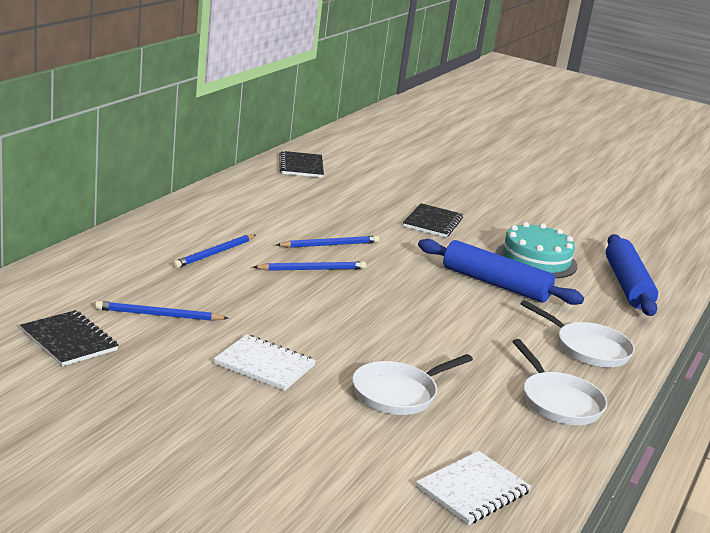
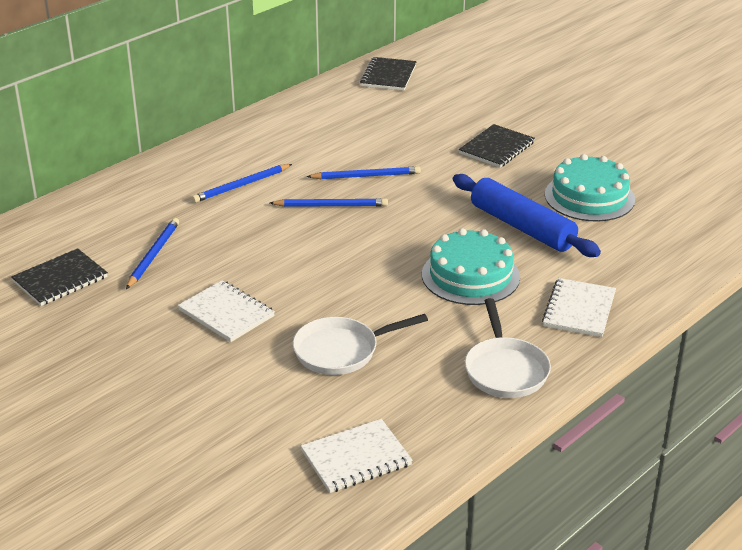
camera: 20 degrees right, 10 degrees up
(69, 340) = (60, 279): black notebook -> black notebook turned 75 degrees clockwise
(158, 315) = (153, 255): blue pencil -> blue pencil turned 90 degrees clockwise
(476, 324) = (470, 275): none -> turquoise cake
(588, 349) = (579, 310): white pan -> white notebook
(627, 285) = (679, 232): blue rolling pin -> none

